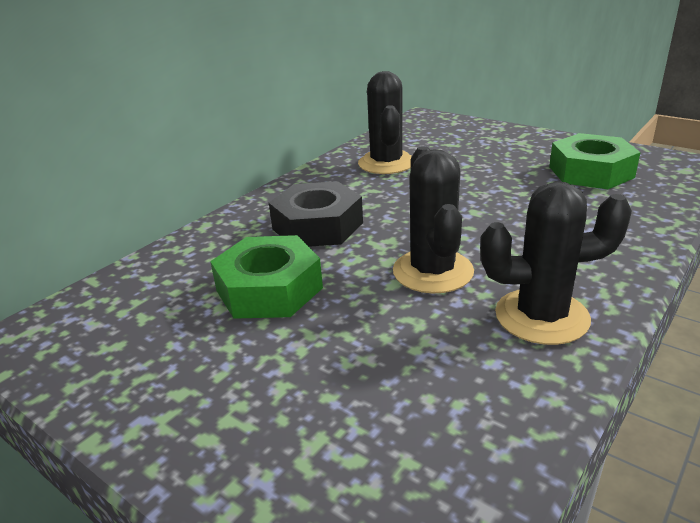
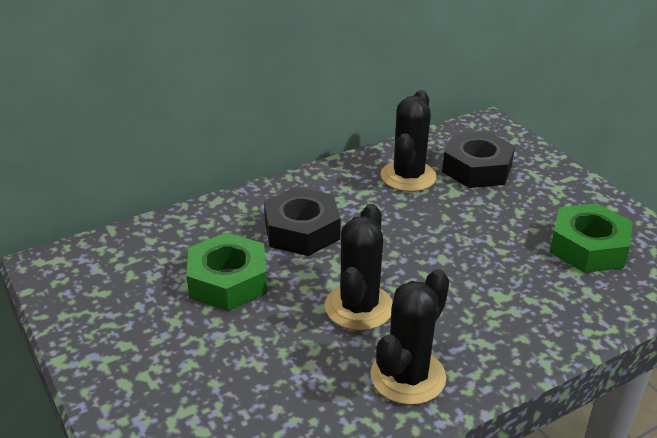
camera: 20 degrees right, 5 degrees up
(442, 145) = (477, 168): none -> black nut
(541, 316) = (408, 376): black cactus -> black cactus turned 75 degrees counterclockwise

